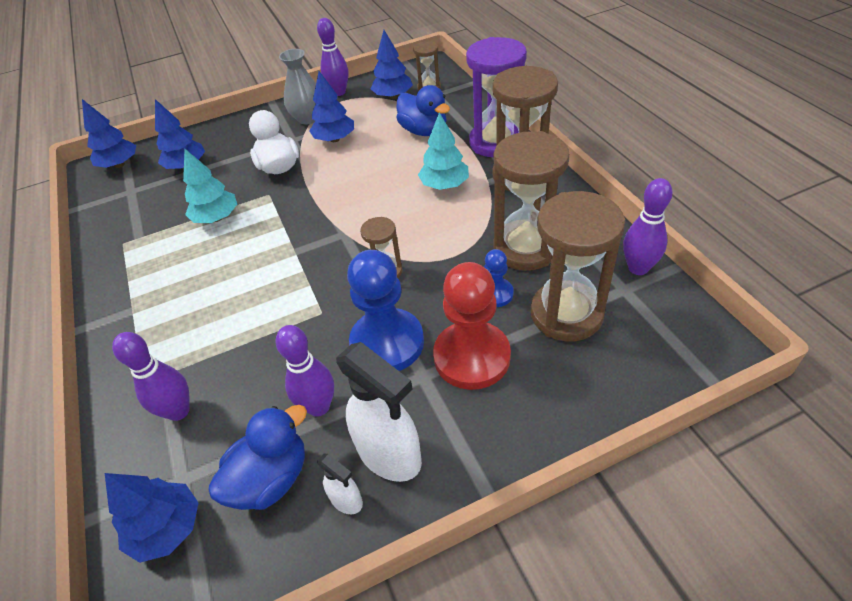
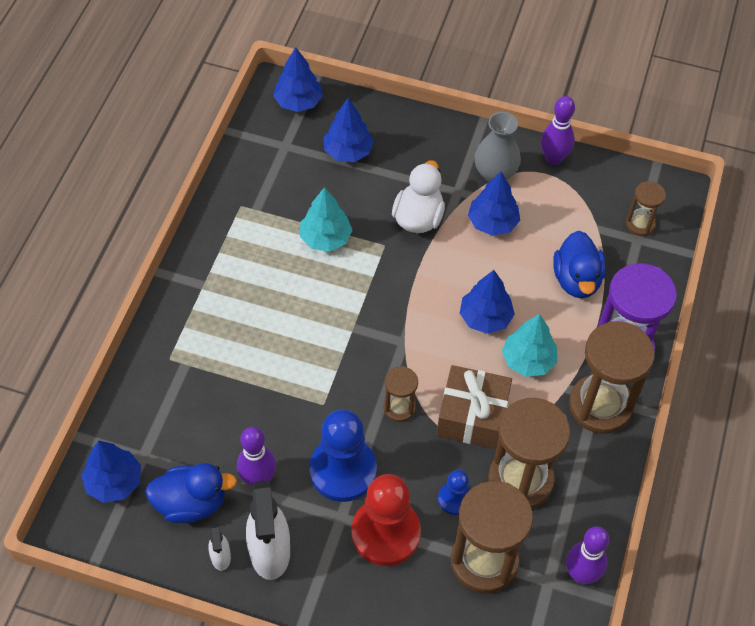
camera: 35 degrees right, 10 degrees up
(178, 411) = (174, 403): purple bowling pin -> none
(393, 96) = (595, 208): blue tree -> blue tree (485, 318)
(446, 239) = (472, 416): none -> brown gift

